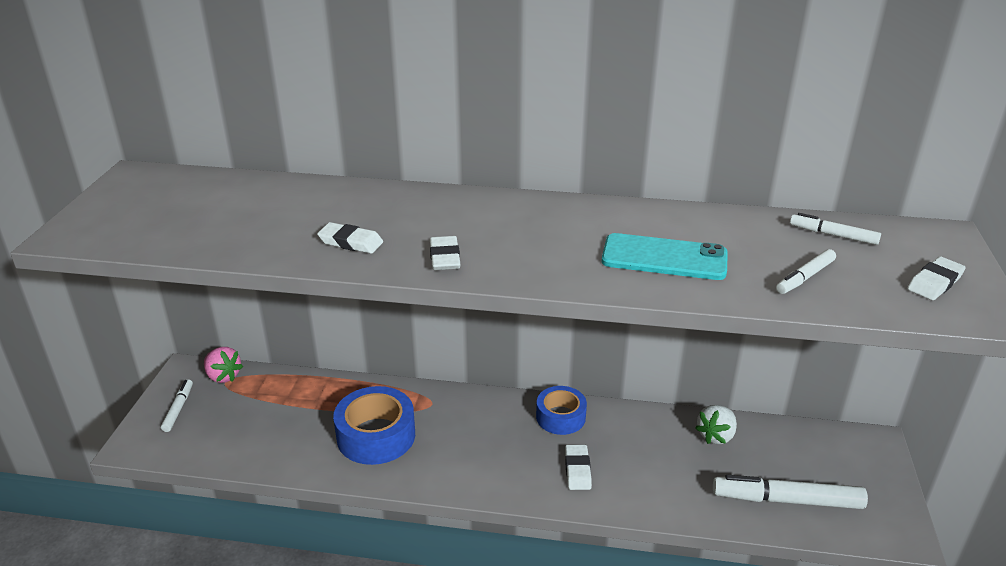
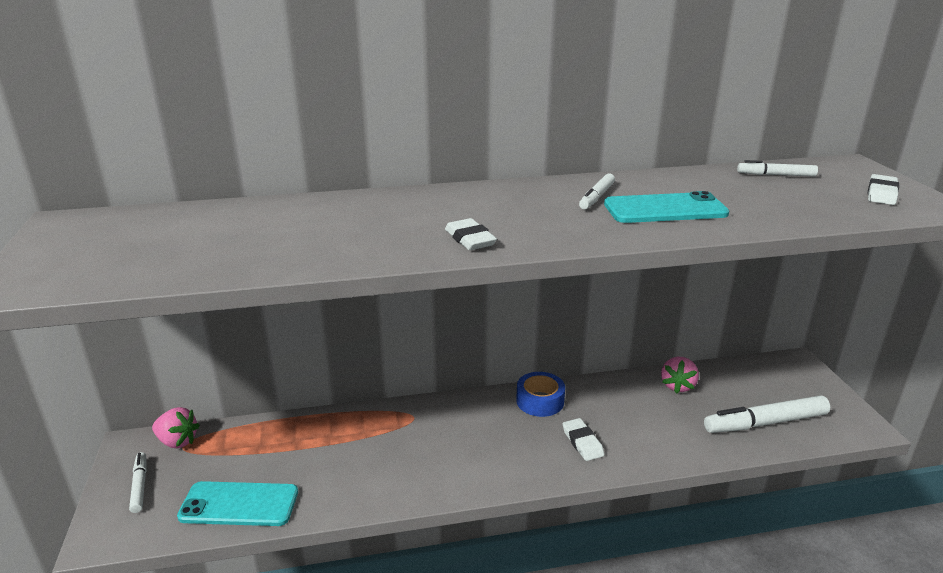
camera: 20 degrees left, 5 degrees down
(246, 446) = (239, 504): none -> turquoise phone
(350, 242) = (363, 242): white eraser -> none
(376, 436) = (375, 459): blue tape -> none
(716, 436) = (677, 386): white strawberry -> pink strawberry
(805, 277) = (788, 205): white marker -> white marker (596, 197)

